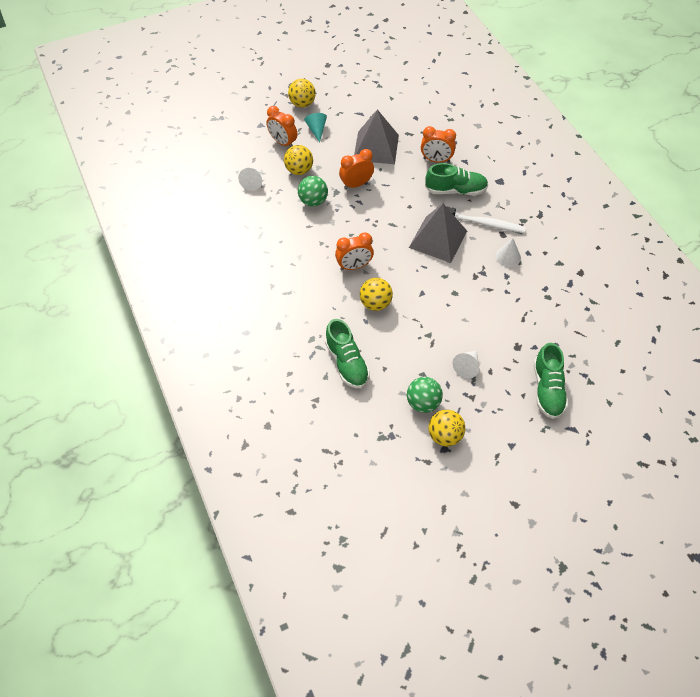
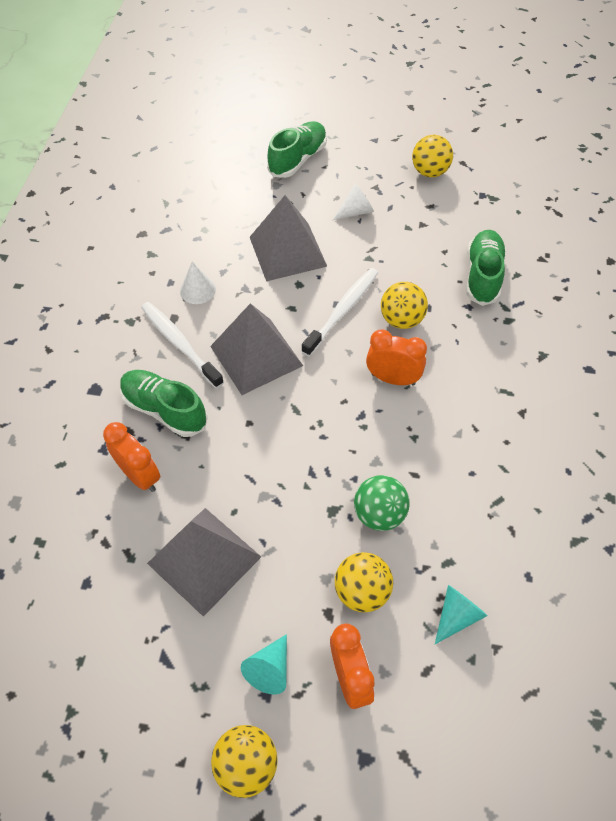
camera: 145 degrees left, 0 degrees up
(252, 182) = (457, 615): white cone -> turquoise cone
(356, 184) = (292, 505): orange clock -> none
(414, 290) = (343, 311): none -> white toothbrush
(423, 403) = (429, 204): green ball -> none
(482, 311) = (288, 251): none -> grey pyramid

